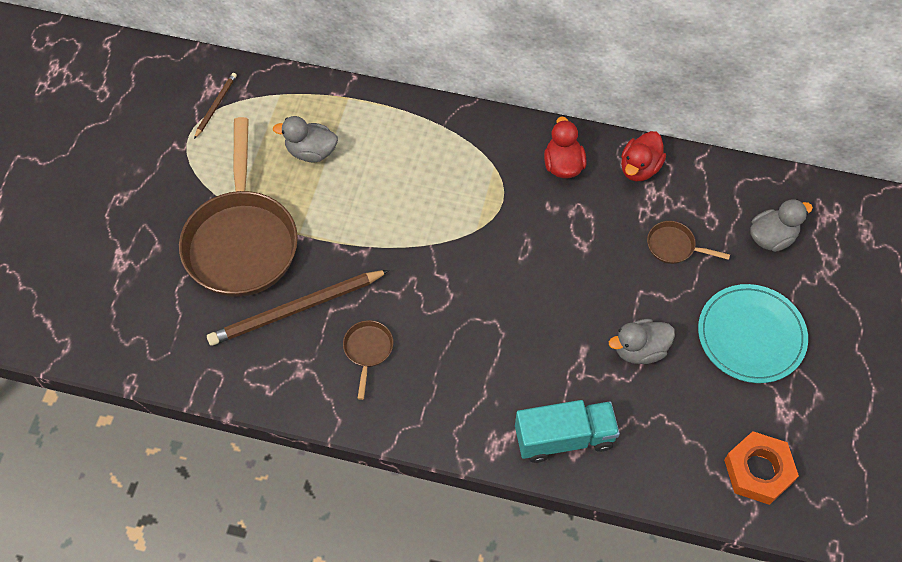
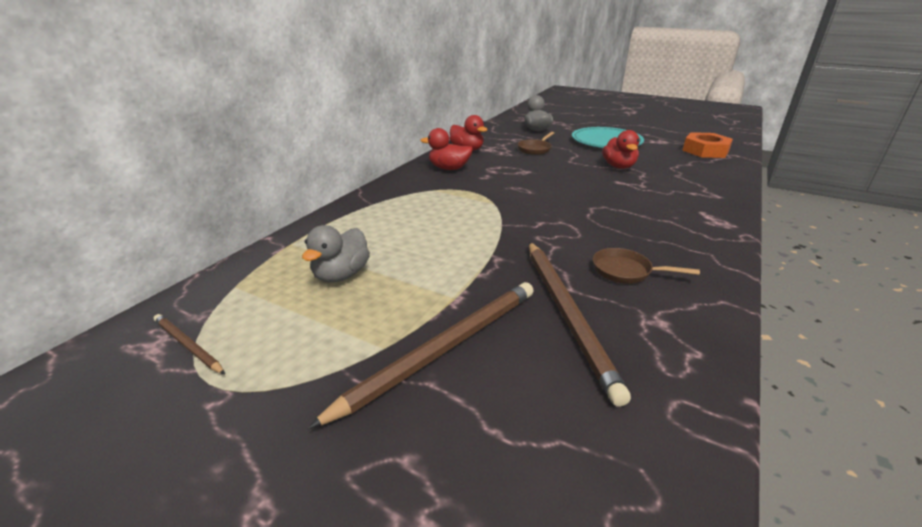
camera: 75 degrees left, 30 degrees down
(241, 241) = (443, 349): brown pan -> brown pencil
(564, 438) = (702, 197): turquoise truck -> none
(640, 350) = (618, 166): grey duck -> red duck

